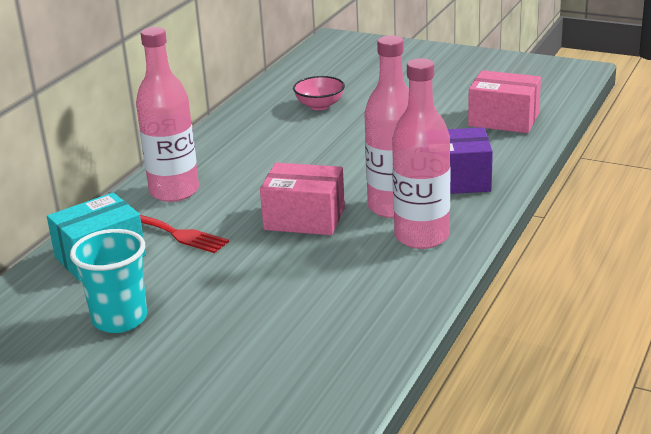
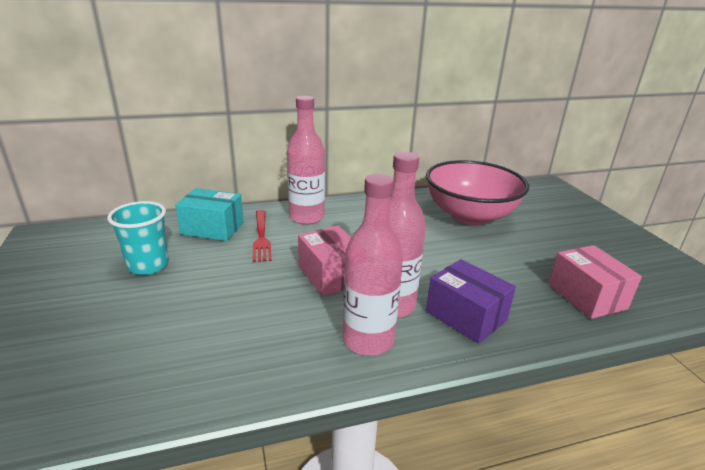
camera: 45 degrees right, 0 degrees up
(319, 106) = (470, 216): pink bowl -> pink bowl, size x2.42

